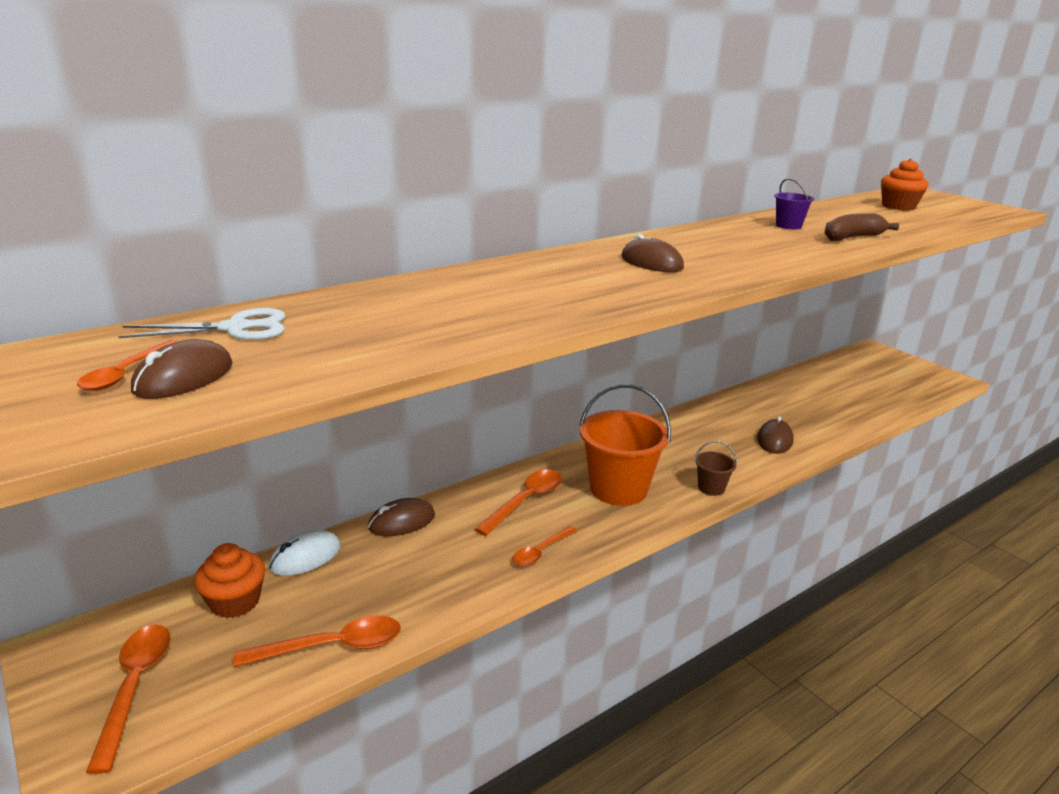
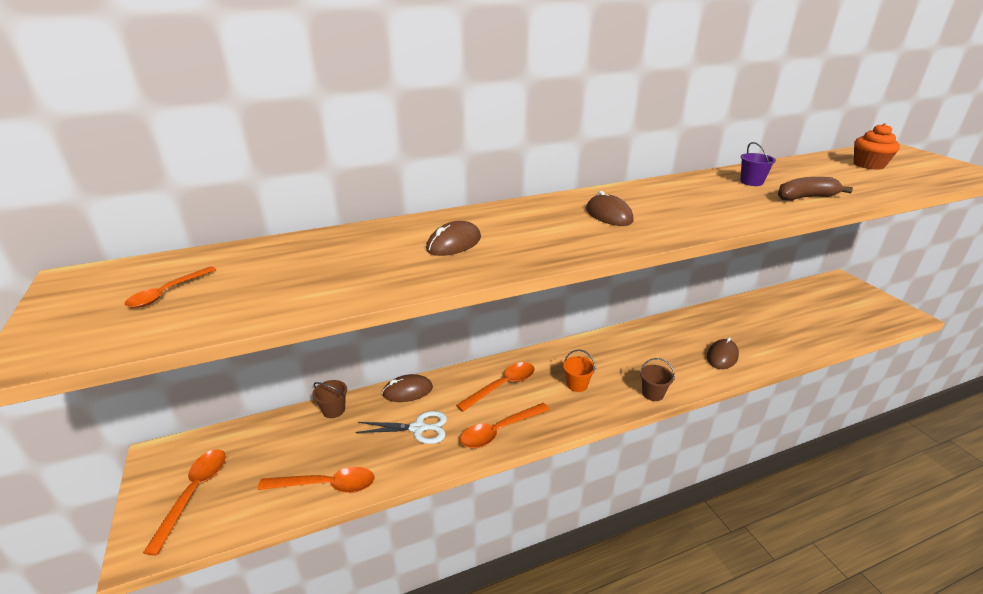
camera: 15 degrees right, 5 degrees up
(184, 378) = (200, 301): brown mouse -> brown mouse (454, 243)
(235, 602) = (277, 438): orange cupcake -> none
(236, 328) = (262, 258): white scissors -> white scissors (418, 428)
(305, 557) = (333, 410): white mouse -> brown bucket
(540, 552) = (499, 431): orange spoon -> orange spoon, size x1.54
(618, 489) = (577, 385): orange bucket -> orange bucket, size x0.47

